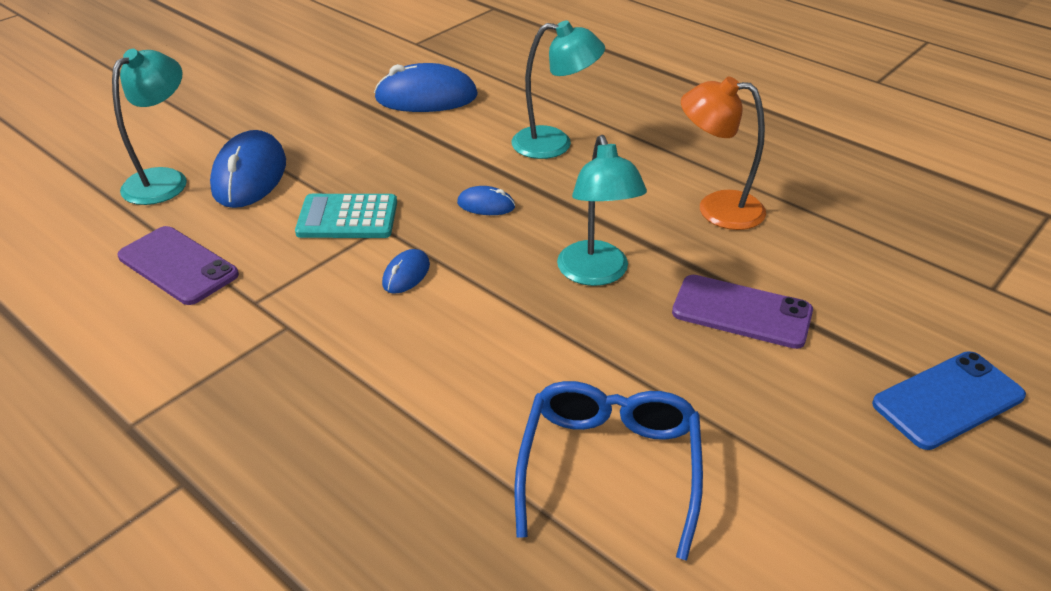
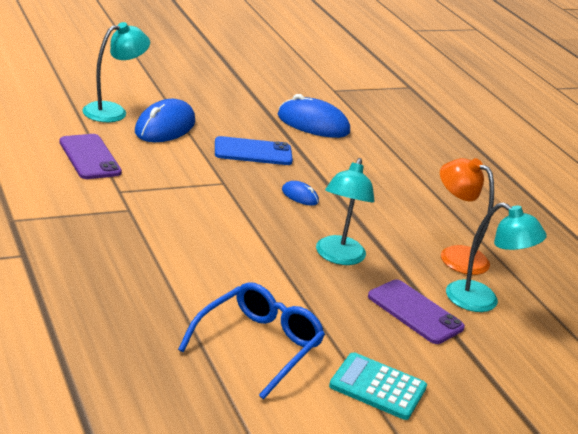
camera: 20 degrees right, 10 degrees down
(347, 218) = (207, 170): turquoise calculator -> turquoise calculator (377, 387)
(406, 274) = (218, 212): blue mouse -> none
(554, 144) = (377, 180): turquoise lamp -> turquoise lamp (482, 301)
(948, 400) = (507, 407): blue phone -> blue phone (253, 152)

